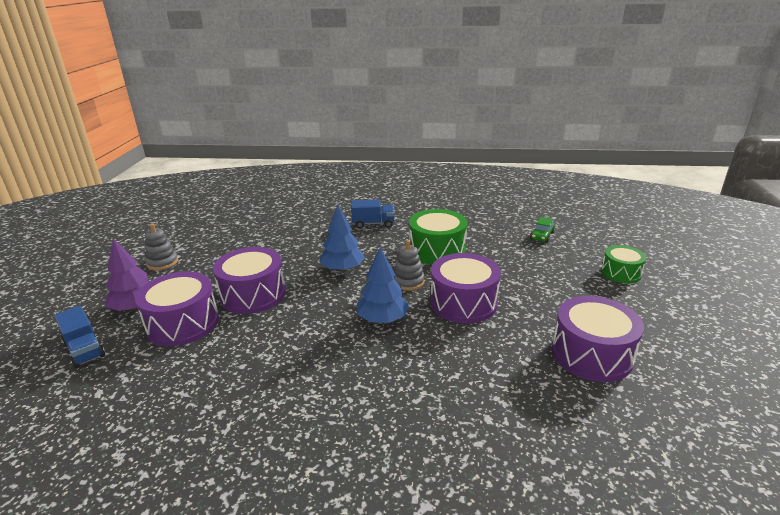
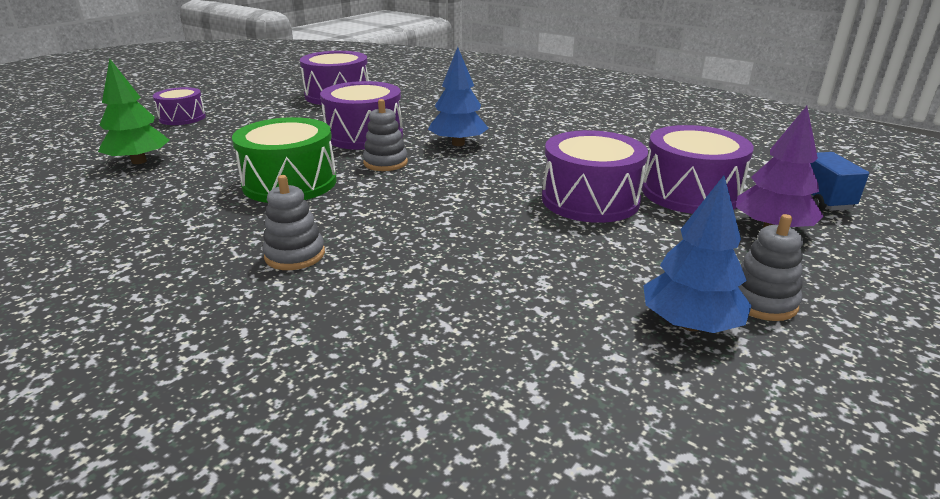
camera: 150 degrees left, 0 degrees up
(342, 269) = (443, 197): blue tree -> blue tree (690, 324)
(373, 224) = (295, 255): blue truck -> grey stacking toy
(542, 236) = (139, 161): green car -> green tree
(621, 273) = (182, 118): green drum -> purple drum

